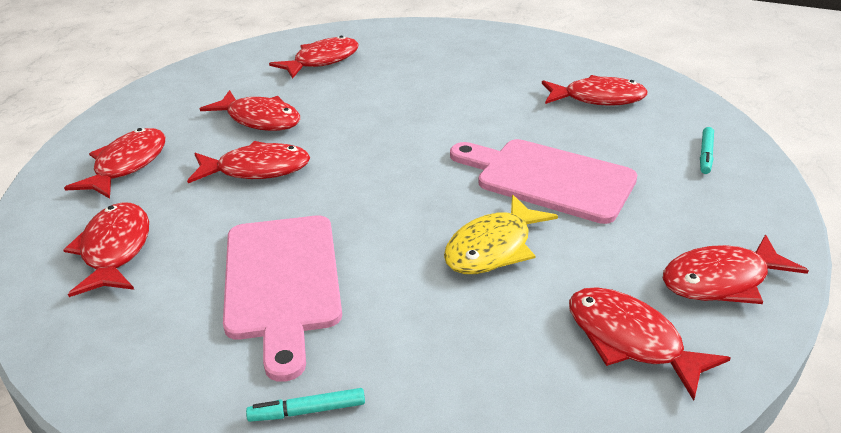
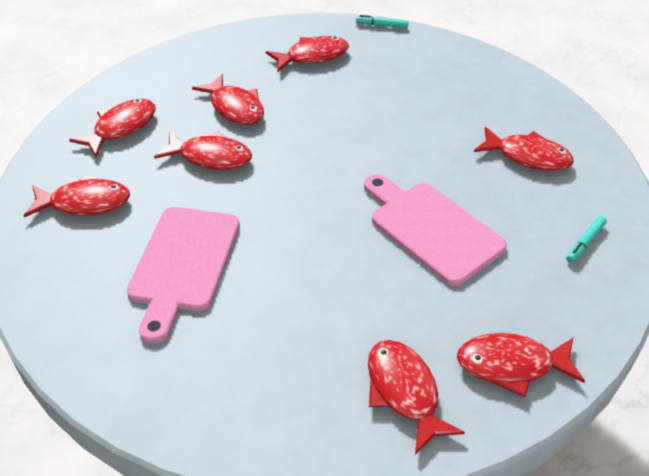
camera: 20 degrees right, 10 degrees up
(115, 250) = (85, 203): red fish -> red fish turned 75 degrees clockwise
(308, 411) = (153, 370): turquoise marker -> turquoise marker (382, 25)
(493, 247) = (349, 281): yellow fish -> none

